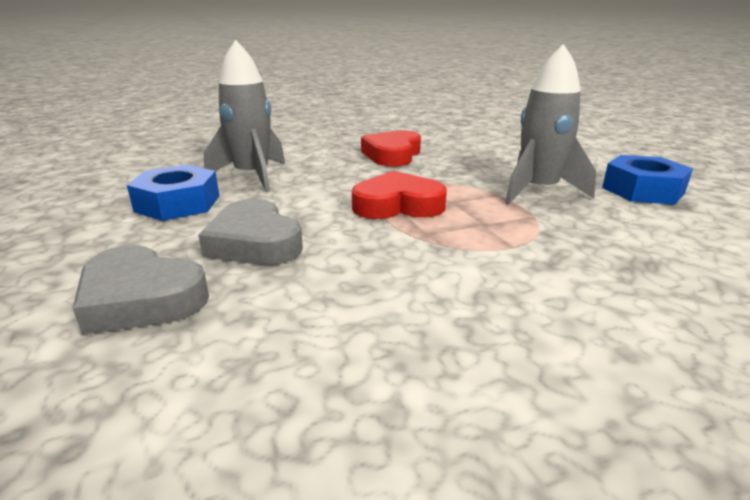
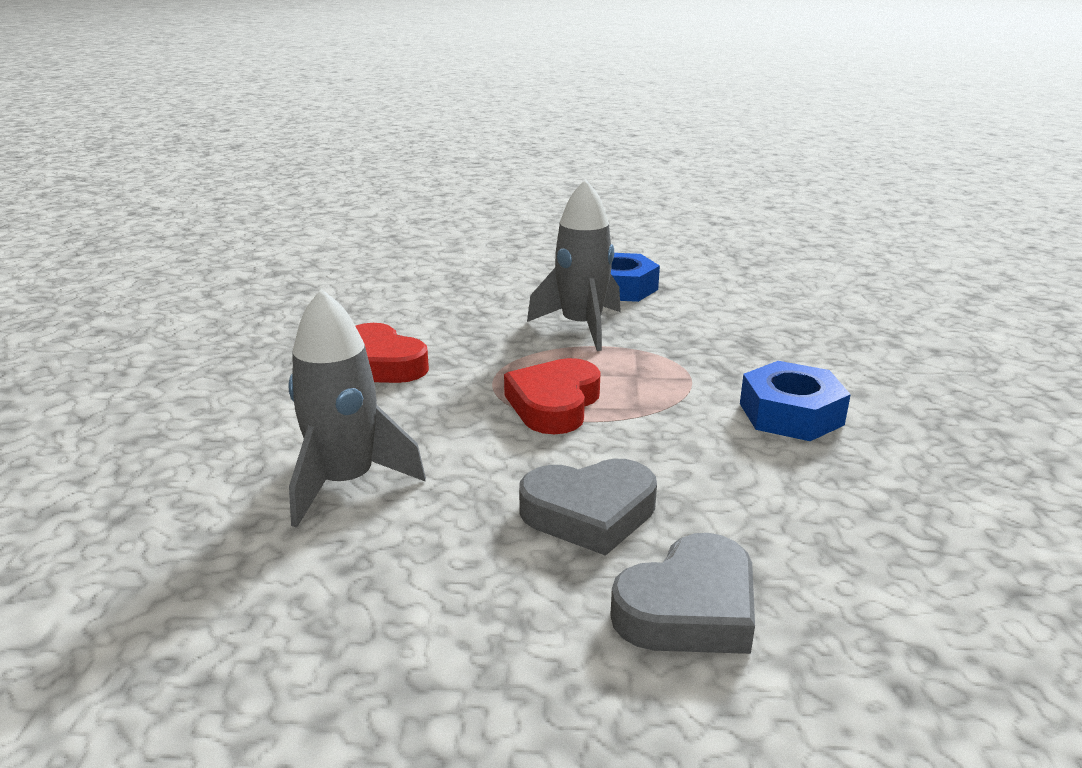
camera: 65 degrees left, 0 degrees up
(178, 203) = (400, 563): blue nut -> blue nut (791, 414)

